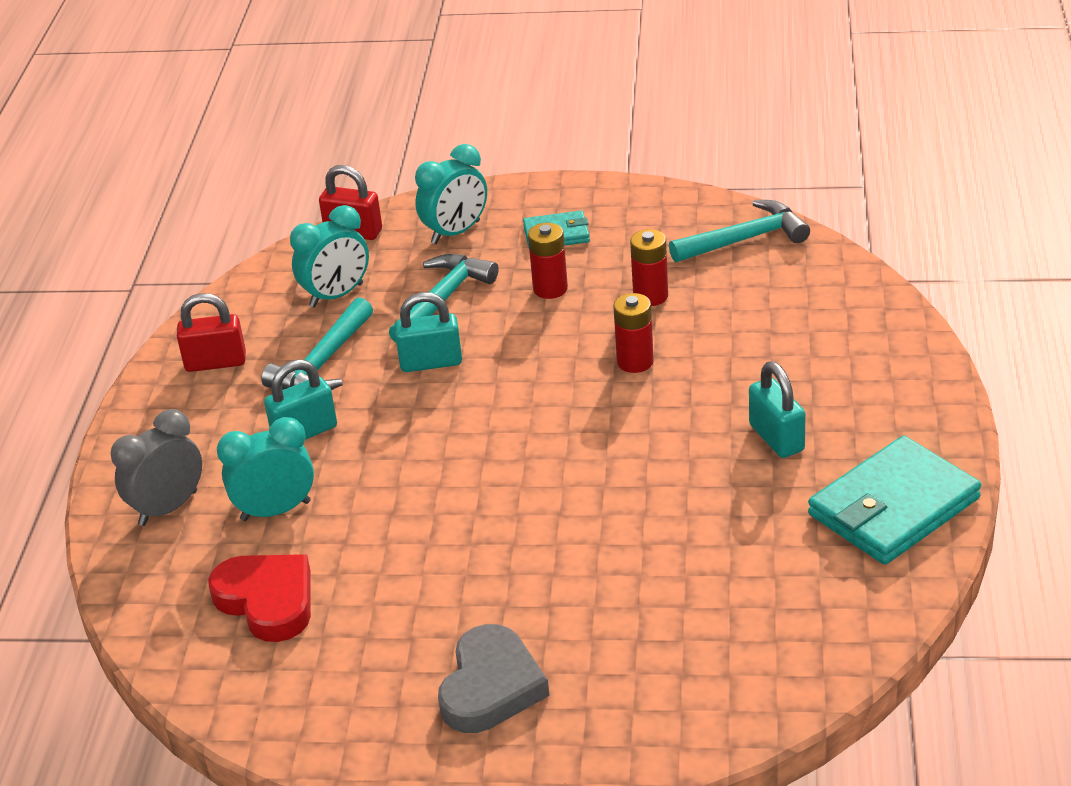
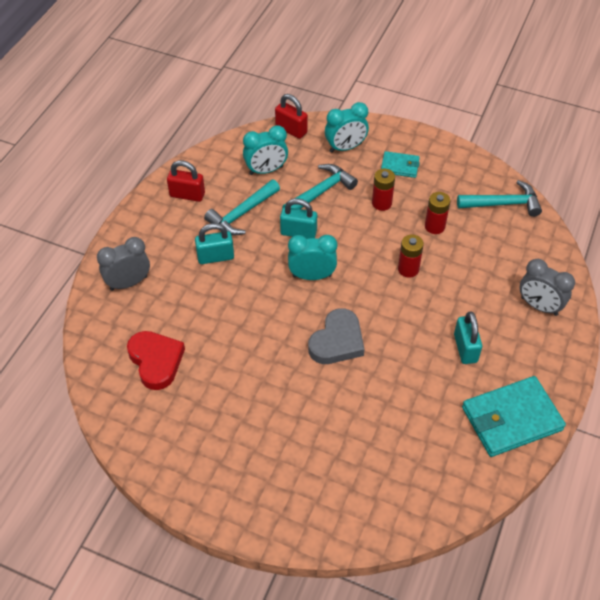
camera: 15 degrees right, 15 degrees up
(276, 511) = (181, 304): turquoise clock -> turquoise clock (312, 276)
(491, 686) = (248, 459): grey heart -> grey heart (337, 341)
(865, 352) = (539, 306): none -> grey clock

